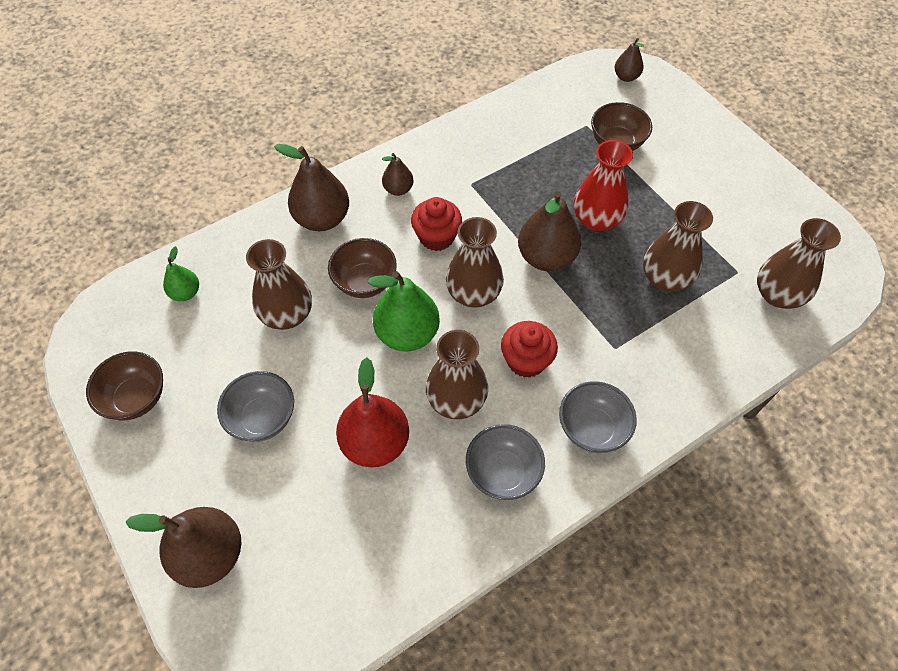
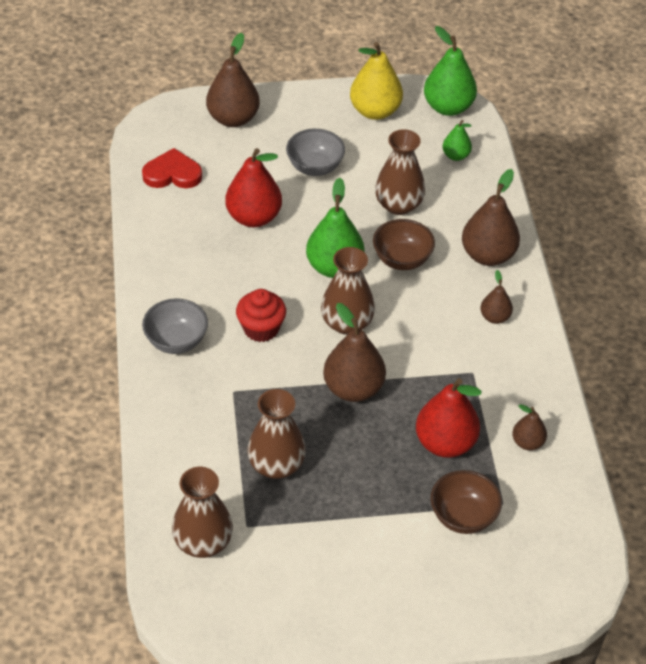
camera: 115 degrees right, 10 degrees down
(103, 328) = (448, 107): none -> green pear
(136, 398) = (375, 111): brown bowl -> yellow pear
(346, 575) = (172, 174): none -> red heart
(436, 237) = (422, 323): red cupcake -> none
(456, 400) = (256, 273): brown vase -> none
(503, 472) = (181, 275): grey bowl -> none
(557, 176) = (445, 443): none -> red pear
(596, 219) = (374, 448): red vase -> none
(626, 77) = (560, 581): brown pear -> brown pear (527, 442)

